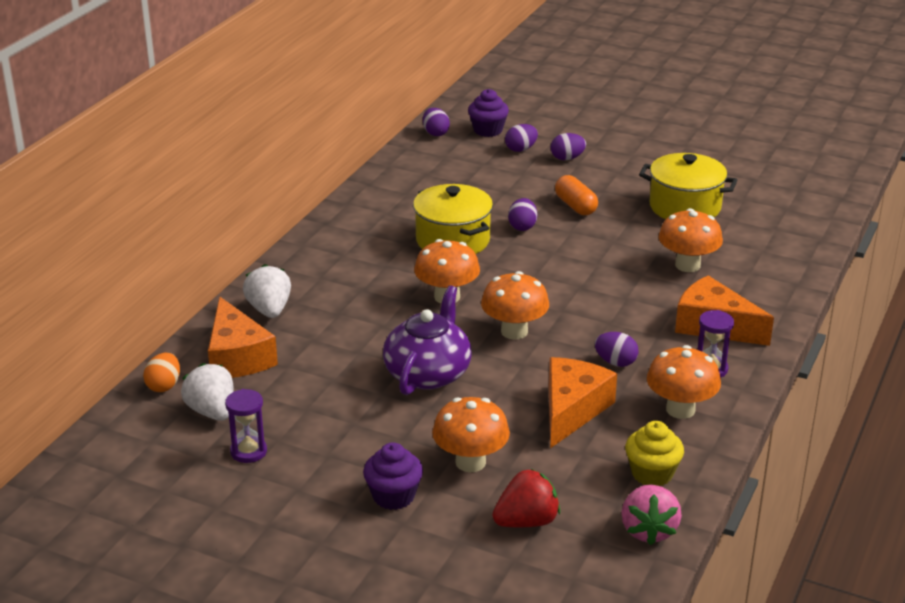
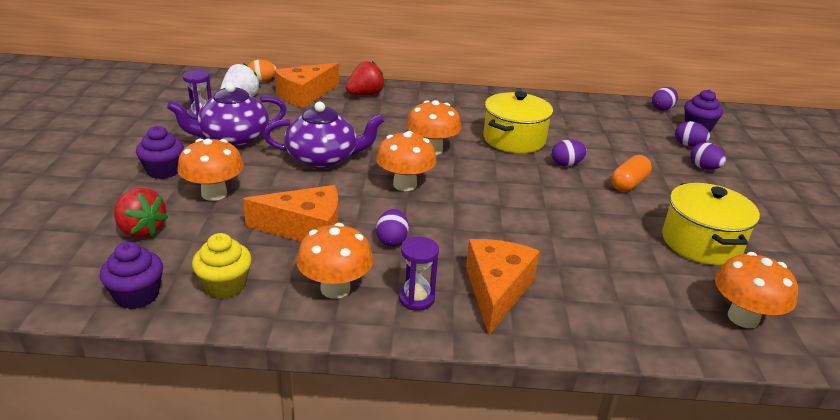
camera: 65 degrees right, 0 degrees up
(269, 310) = (365, 94): white strawberry -> red strawberry
(336, 433) = (233, 139): none -> purple teapot
(648, 530) = (137, 295): pink strawberry -> purple cupcake
(687, 265) = (593, 259): orange mushroom -> orange mushroom (743, 318)

